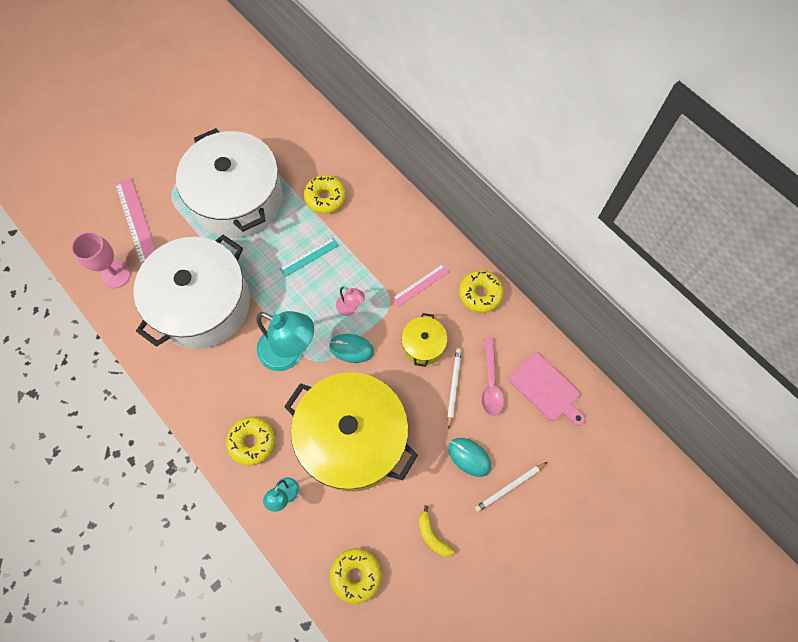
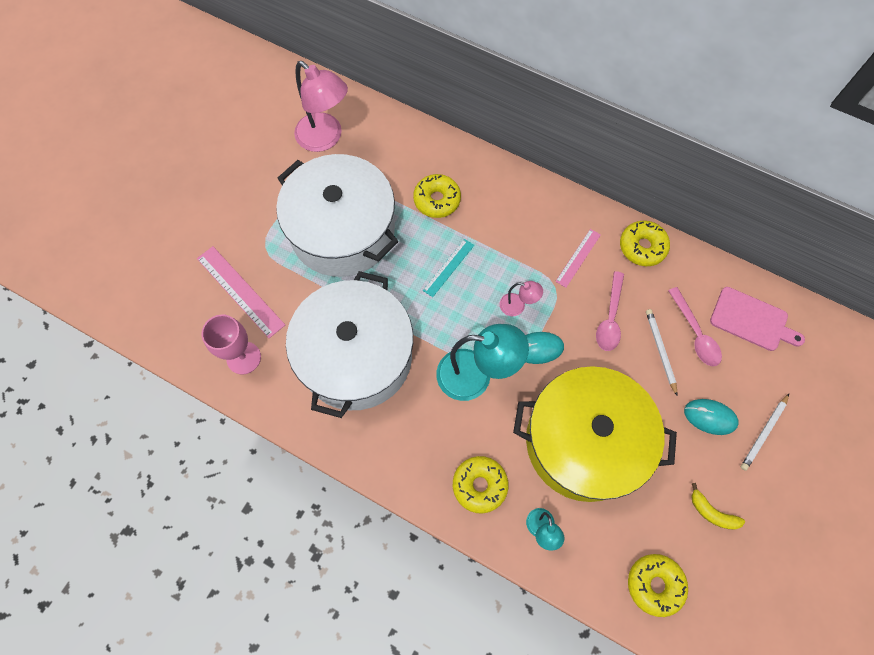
camera: 20 degrees left, 0 degrees up
(258, 118) = (325, 138): none -> pink lamp
(423, 345) = (610, 318): yellow pot -> pink spoon

